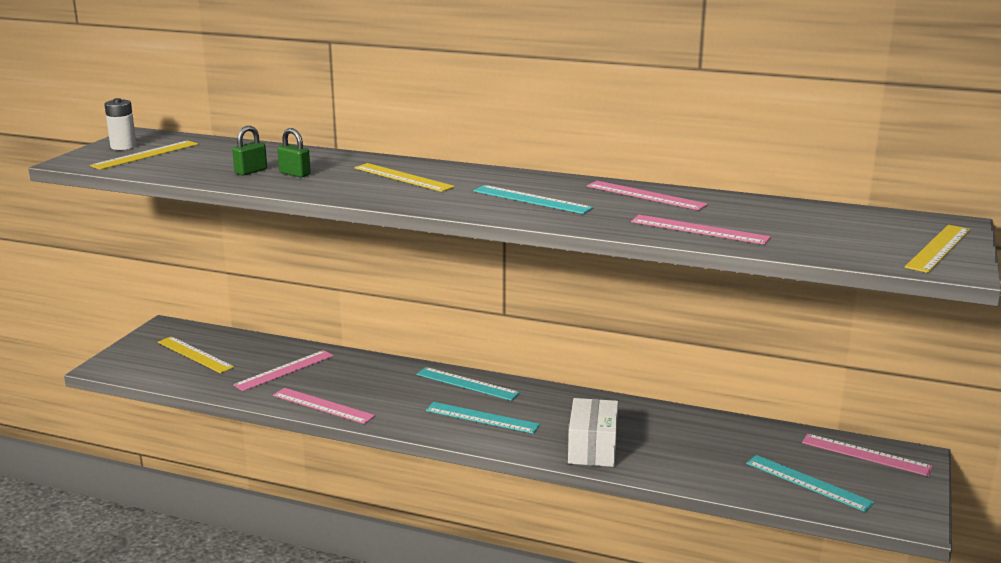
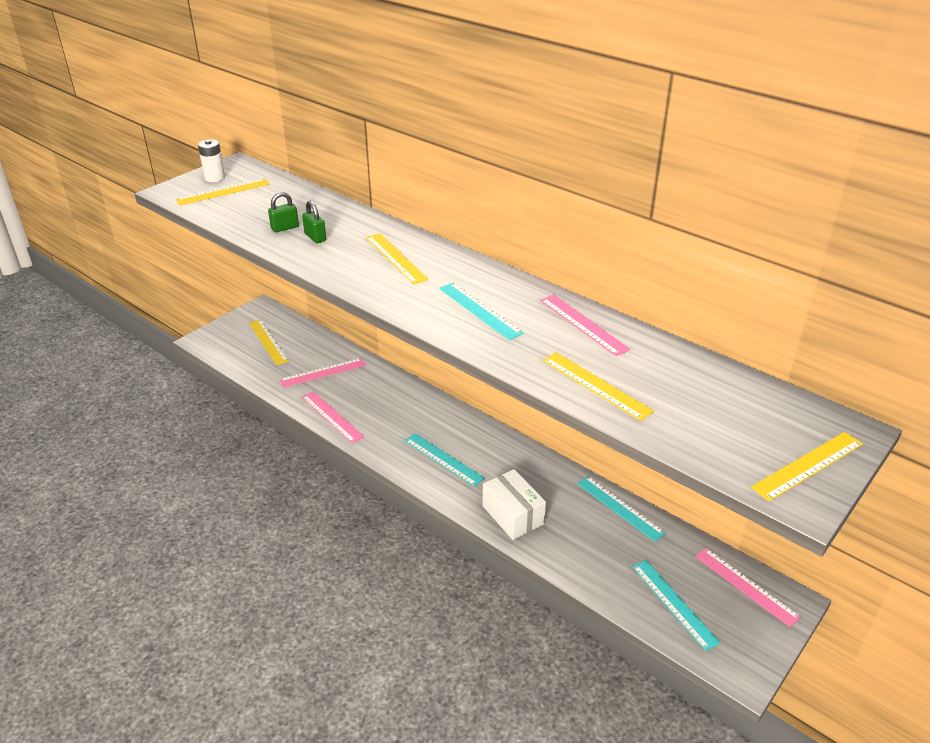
camera: 20 degrees right, 15 degrees up
(467, 384) = (451, 419): turquoise ruler -> turquoise ruler (619, 508)
(592, 448) = (513, 515): white box -> white box turned 60 degrees counterclockwise
(699, 229) = (596, 385): pink ruler -> yellow ruler

